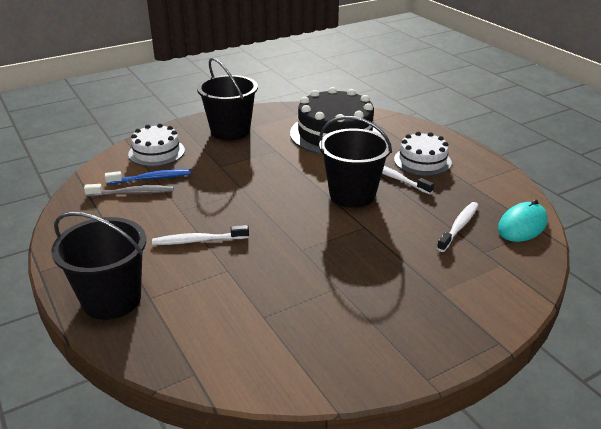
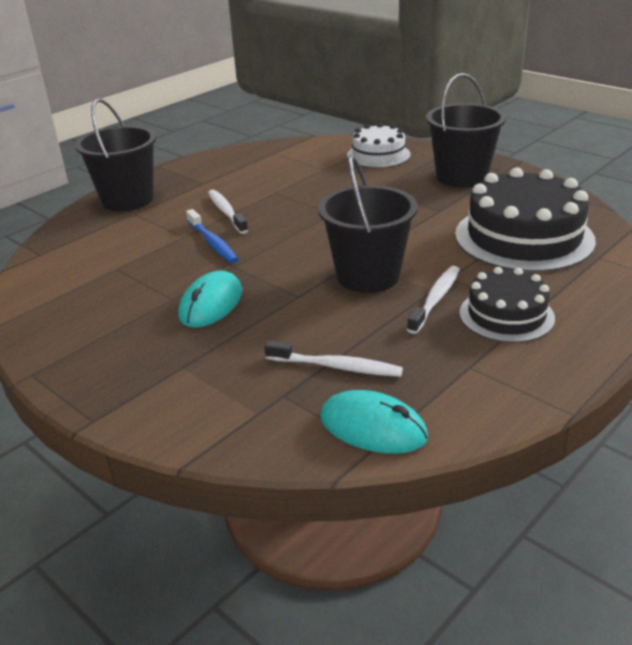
camera: 75 degrees right, 0 degrees up
(132, 193) = (292, 165): grey toothbrush -> none
(151, 178) = (324, 166): blue toothbrush -> blue toothbrush (212, 242)
(357, 268) = (211, 304): none -> turquoise mouse
(422, 161) = (506, 315): white cake -> black cake

